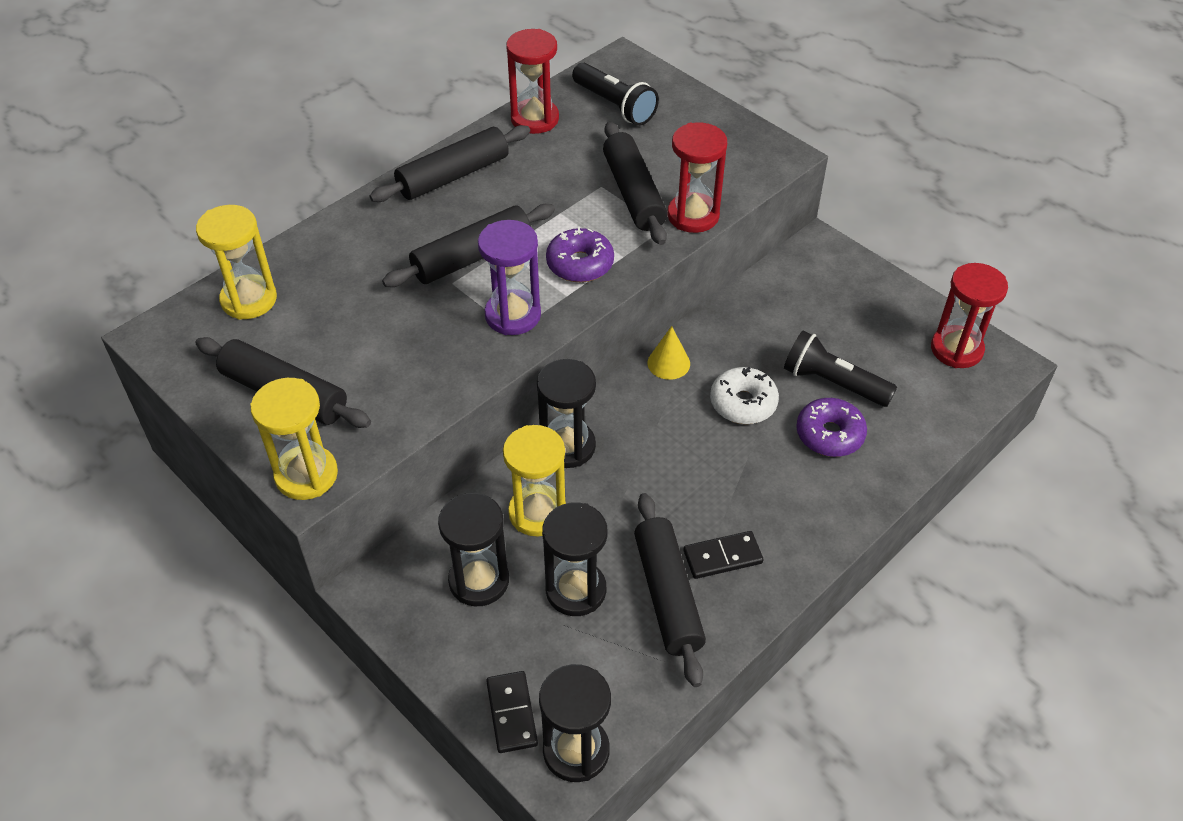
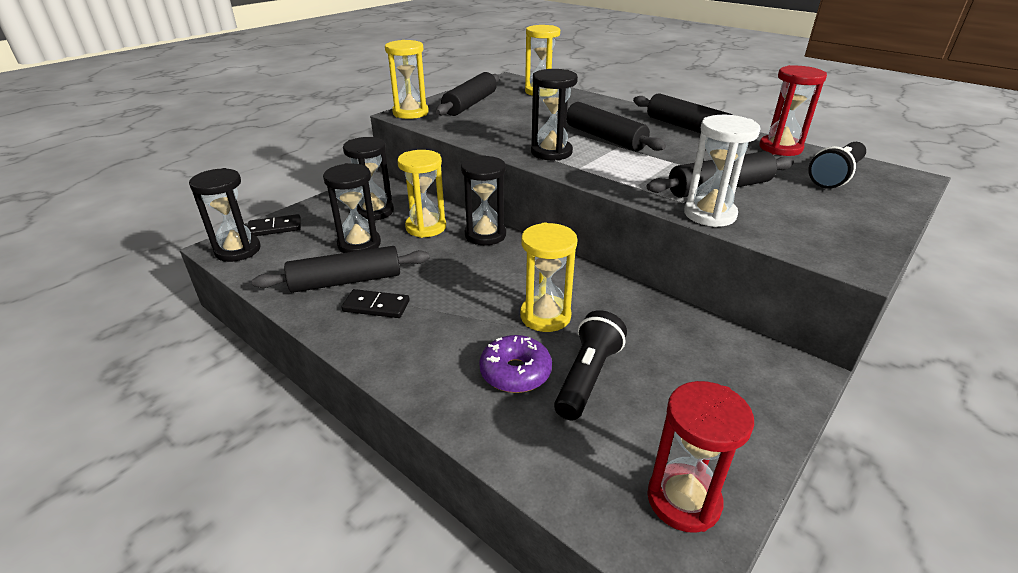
camera: 85 degrees right, 15 degrees down
(513, 315) = (551, 152): purple hourglass -> black hourglass
(580, 264) = (616, 171): purple donut -> none
(668, 363) = (582, 275): yellow cone -> none
(693, 215) = (709, 214): red hourglass -> white hourglass
(722, 557) = (376, 306): black domino -> black domino turned 60 degrees counterclockwise
(743, 403) = (545, 316): white donut -> yellow hourglass

